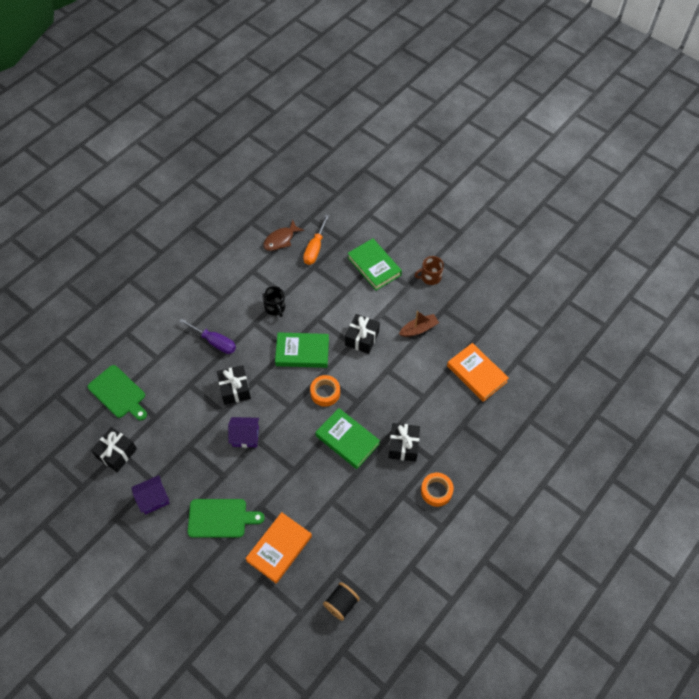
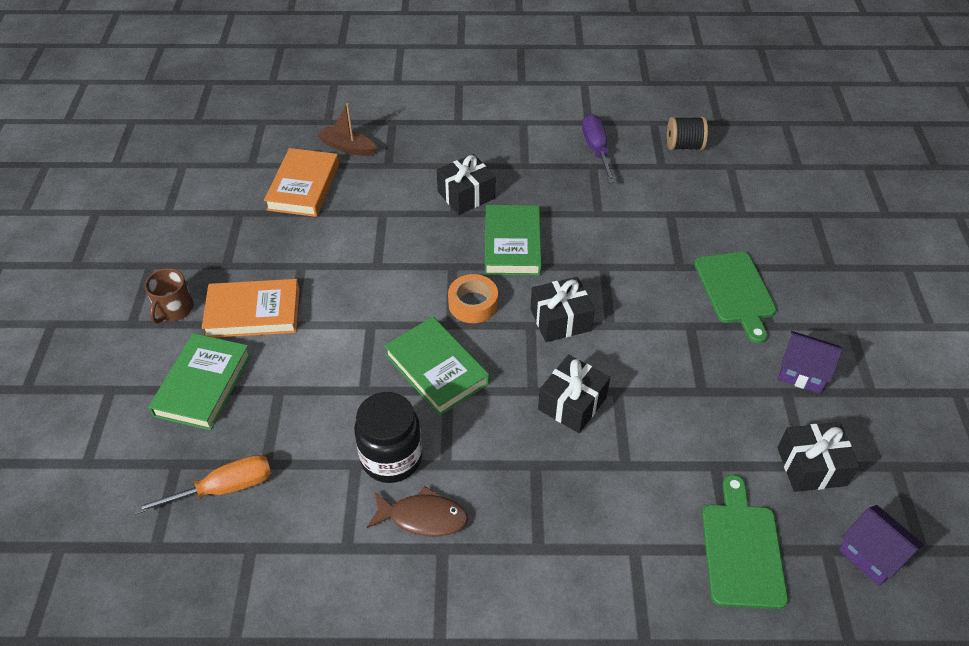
camera: 130 degrees left, 10 degrees down
(214, 342) = (528, 491): purple screwdriver -> purple screwdriver (596, 150)
(220, 518) = (735, 291): green cutting board -> green cutting board turned 150 degrees counterclockwise
(245, 436) = (620, 341): purple house -> purple house (871, 554)
(275, 307) = (391, 458): black mug -> black jar
(279, 549) = (698, 221): orange book -> orange book (253, 312)
(281, 240) = (242, 556): brown fish -> brown fish (423, 517)
(362, 338) = (351, 319): black gift -> black gift (560, 320)
(418, 329) = (281, 271): brown boat -> brown boat (347, 147)
(430, 277) = (174, 309): brown mug -> brown mug turned 75 degrees clockwise
(436, 491) = (489, 144): orange tape -> none

